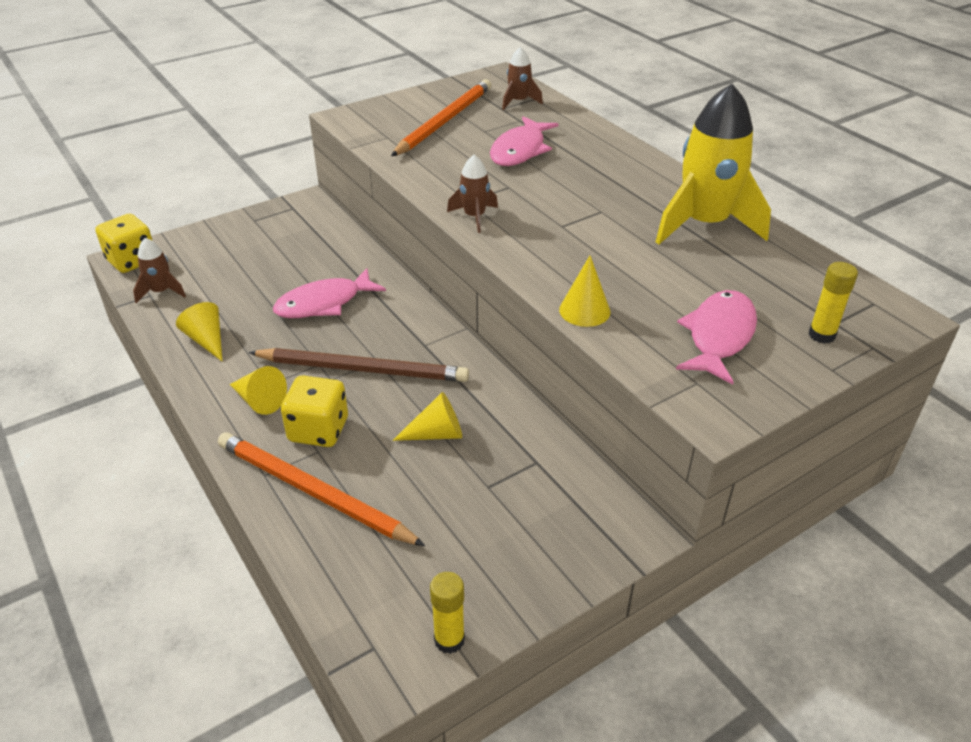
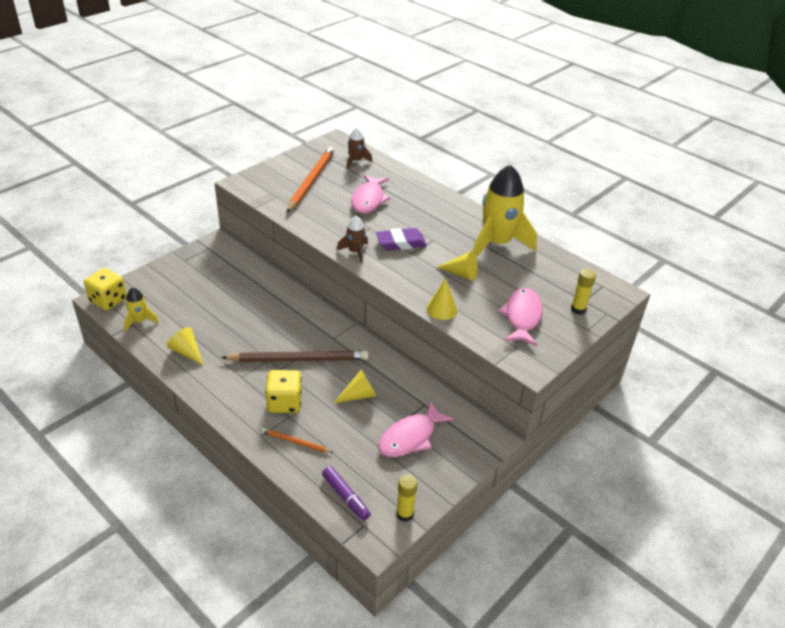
camera: 15 degrees left, 0 degrees up
(161, 291) = (140, 321): brown rocket -> yellow rocket
(259, 400) = (239, 388): yellow cone -> yellow cone (461, 274)
(313, 492) = (295, 442): orange pencil -> orange pencil, size x0.48
(324, 303) = (257, 317): pink fish -> pink fish (410, 437)
(361, 594) = (345, 497): none -> purple marker
(549, 210) = (401, 243): none -> purple eraser

